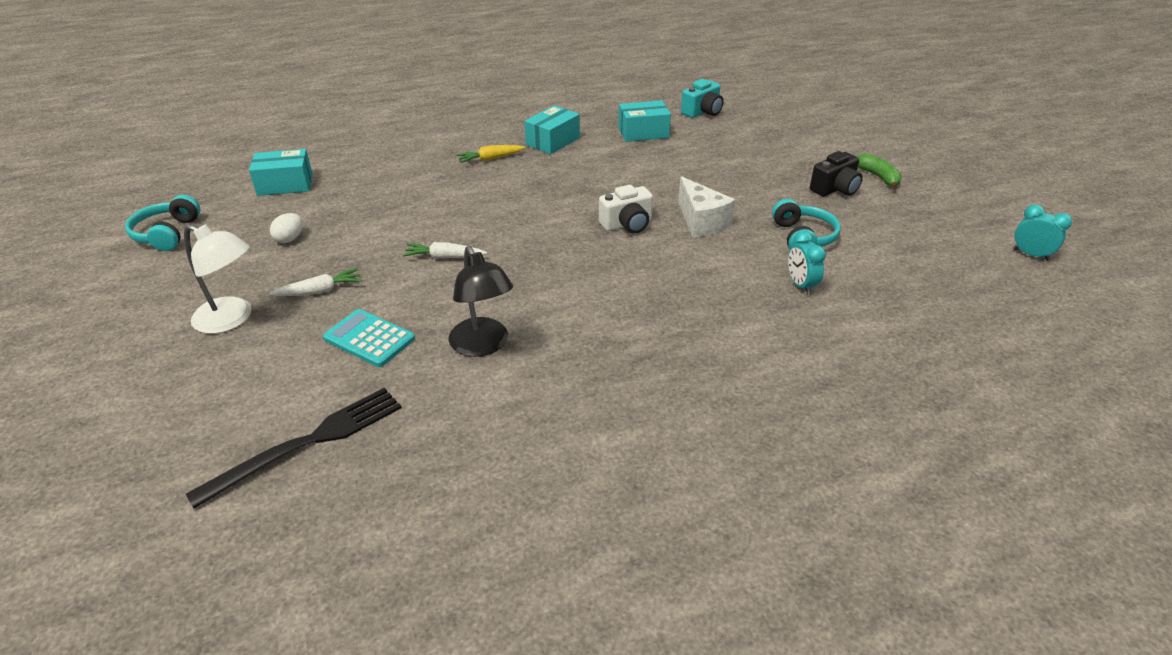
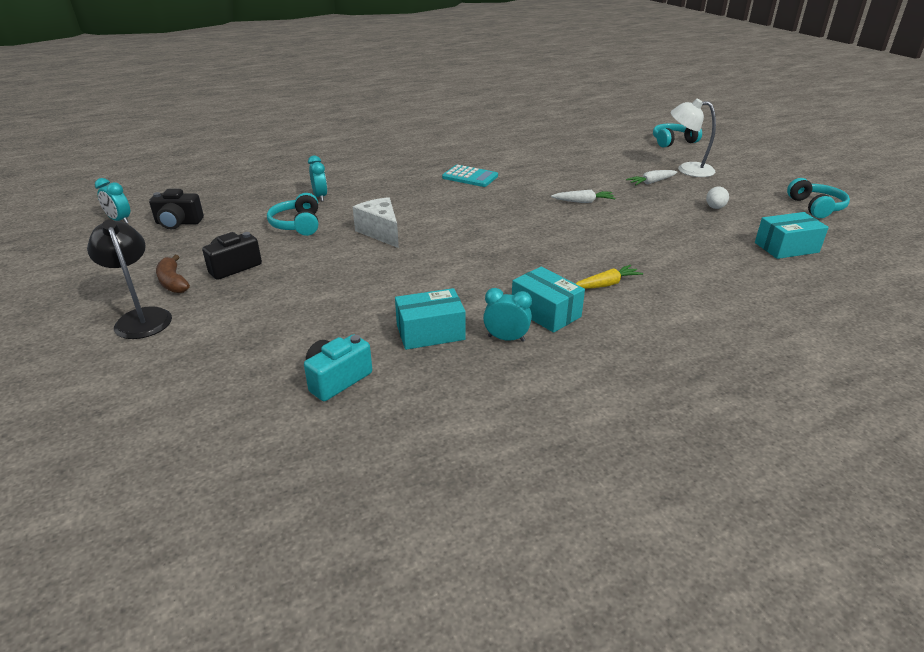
camera: 175 degrees right, 5 degrees down
(154, 413) = (673, 142): none -> turquoise headphones
(308, 443) = (589, 138): black fork -> none
(369, 338) = (595, 165): turquoise calculator -> turquoise calculator (470, 177)
(483, 345) = (527, 165): black lamp -> black lamp (141, 317)
(552, 141) = (546, 312): turquoise box -> turquoise box turned 75 degrees counterclockwise
(588, 127) = (506, 338): none -> turquoise clock
(627, 224) = (446, 228): white camera -> none
(878, 177) = (173, 282): green banana -> brown banana
(951, 247) = (178, 223): none -> black camera

